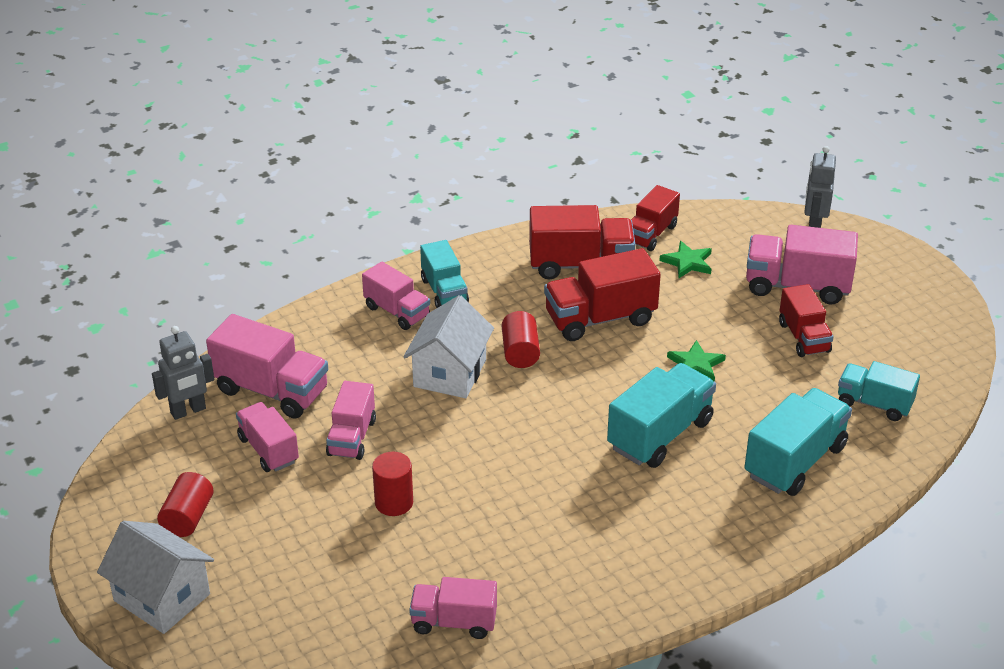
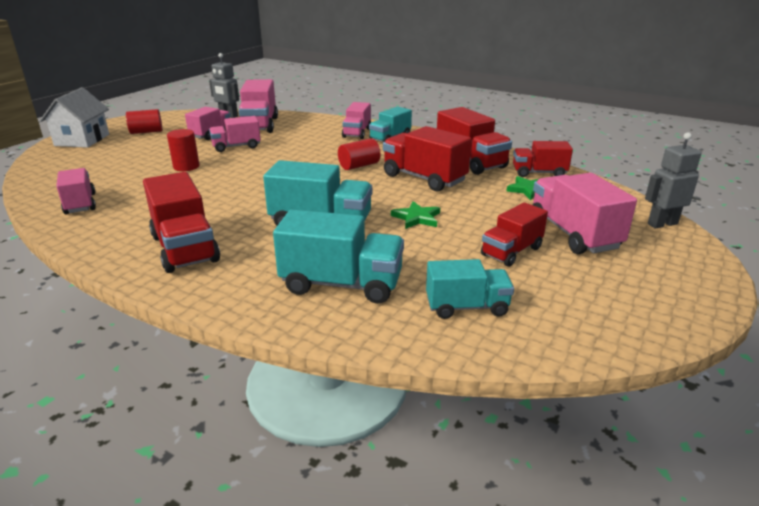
camera: 60 degrees right, 10 degrees down
(450, 373) = (317, 154): white house -> none
(651, 549) = (185, 248): none -> red truck
(874, 404) = (467, 307): turquoise truck -> turquoise truck turned 90 degrees clockwise

